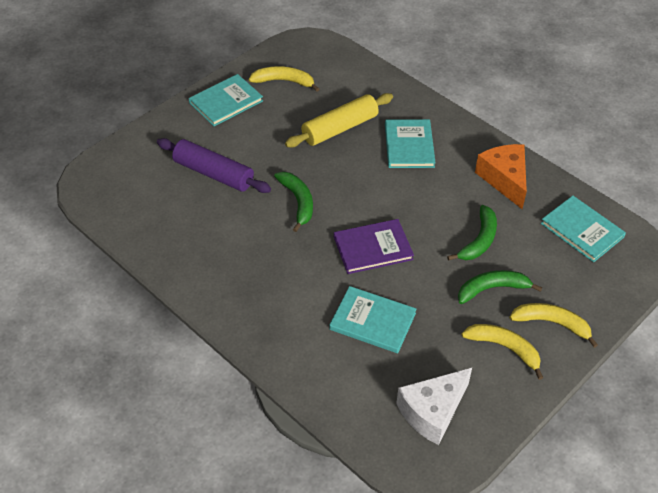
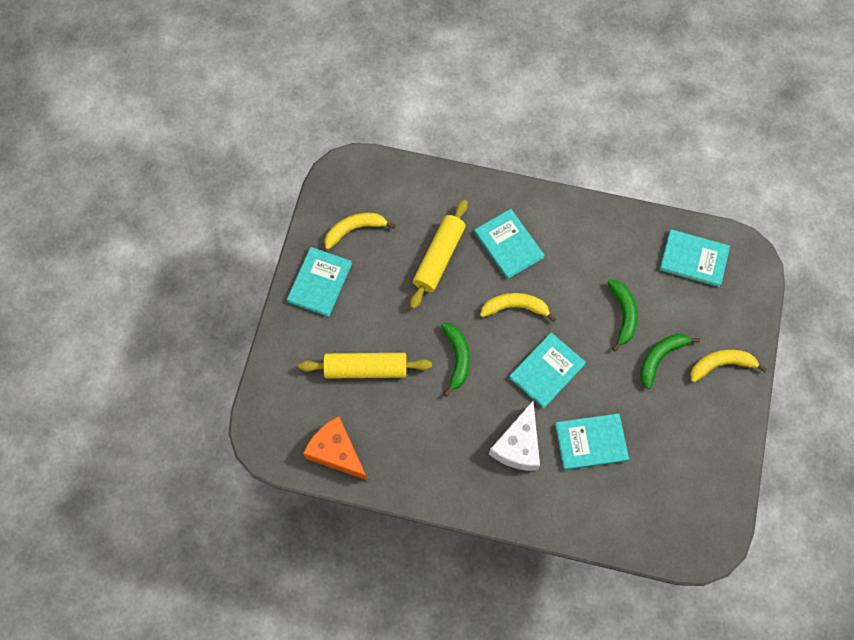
camera: 30 degrees left, 20 degrees up
(213, 173) = (366, 369): purple rolling pin -> yellow rolling pin
(298, 202) = (457, 358): green banana -> green banana turned 45 degrees clockwise
(373, 248) = (547, 371): purple book -> turquoise book
(432, 411) = (683, 497): white cheese -> white cheese (518, 445)
(504, 179) = (606, 239): orange cheese -> orange cheese (336, 452)
(504, 348) = (700, 408): yellow banana -> yellow banana (515, 307)

